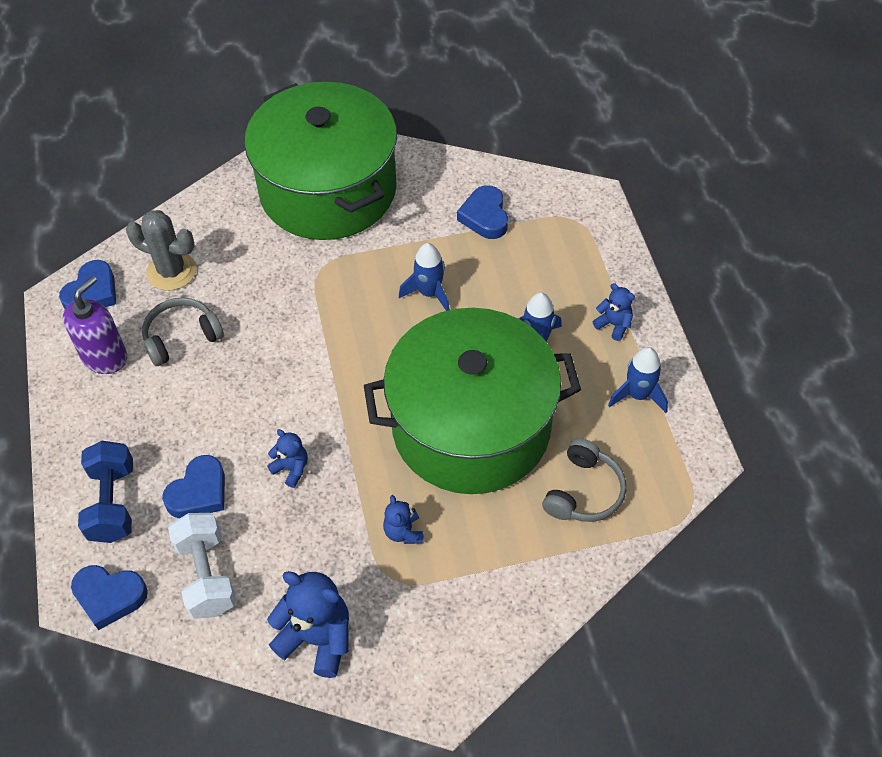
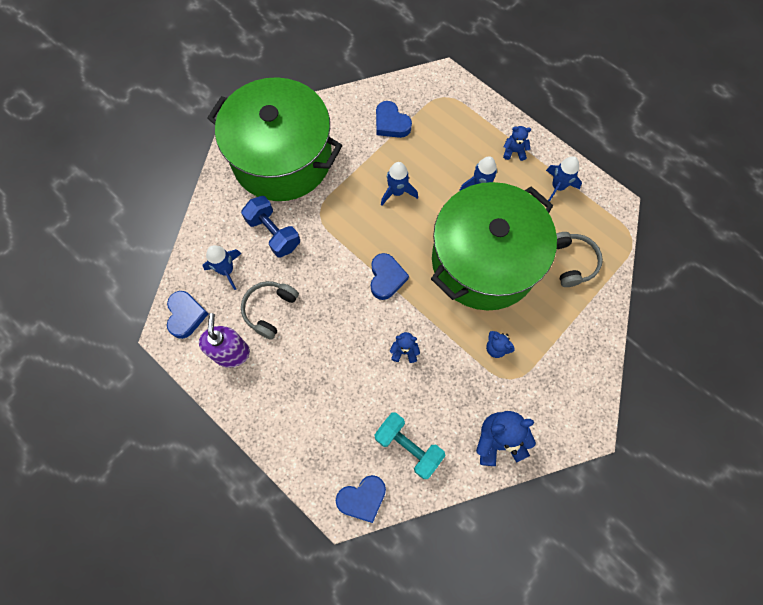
camera: 35 degrees left, 15 degrees up
(112, 503) = (316, 441): blue dumbbell -> blue dumbbell (273, 233)
(171, 271) = (226, 270): grey cactus -> blue rocket
(199, 492) = (362, 400): blue heart -> blue heart (386, 278)
(207, 575) = (408, 447): white dumbbell -> turquoise dumbbell

